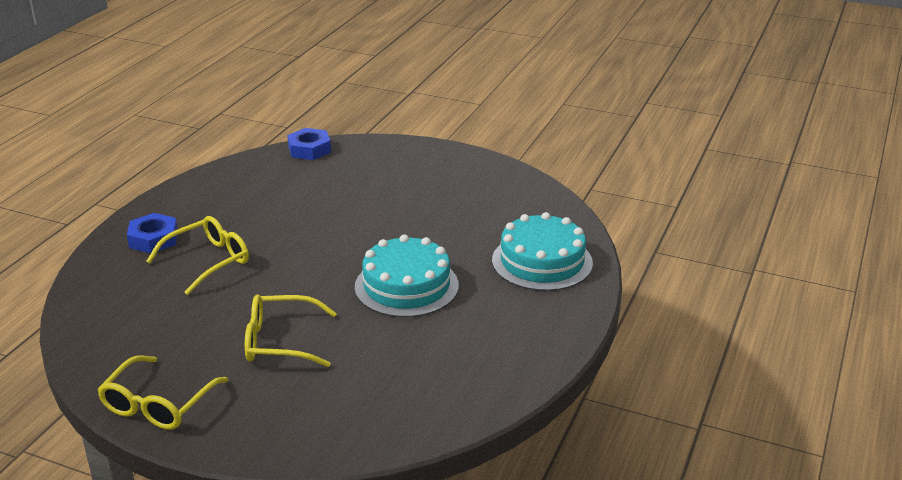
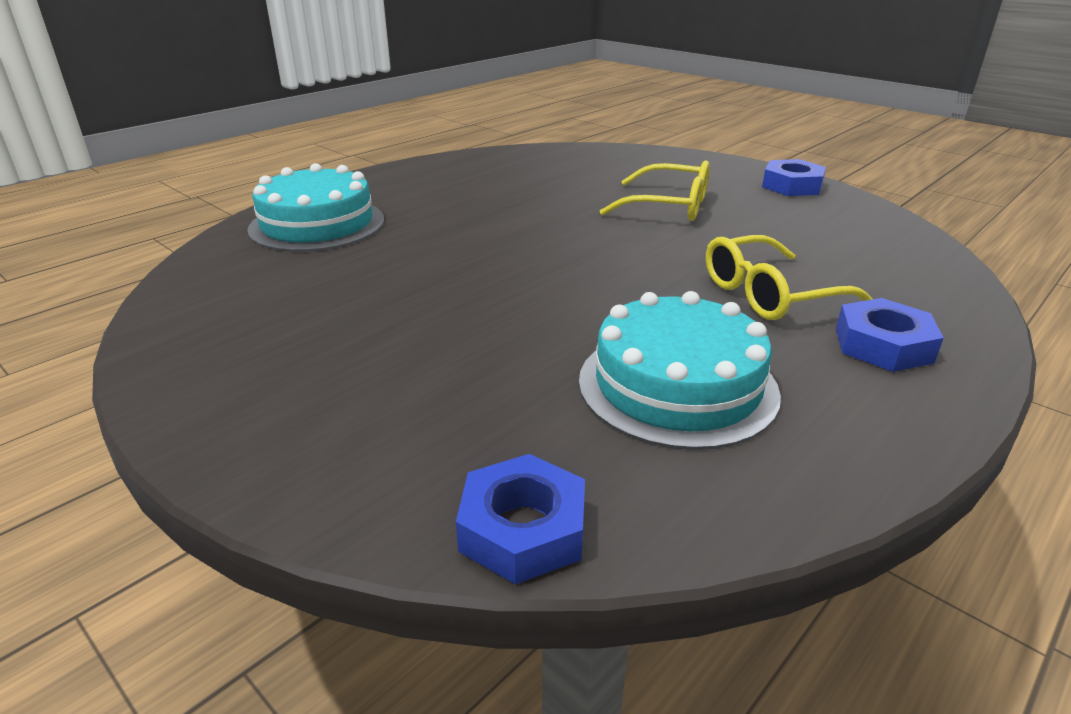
camera: 160 degrees left, 0 degrees up
(158, 404) = (792, 186): yellow glasses -> blue nut
(406, 286) = (501, 227): turquoise cake -> turquoise cake (677, 385)

